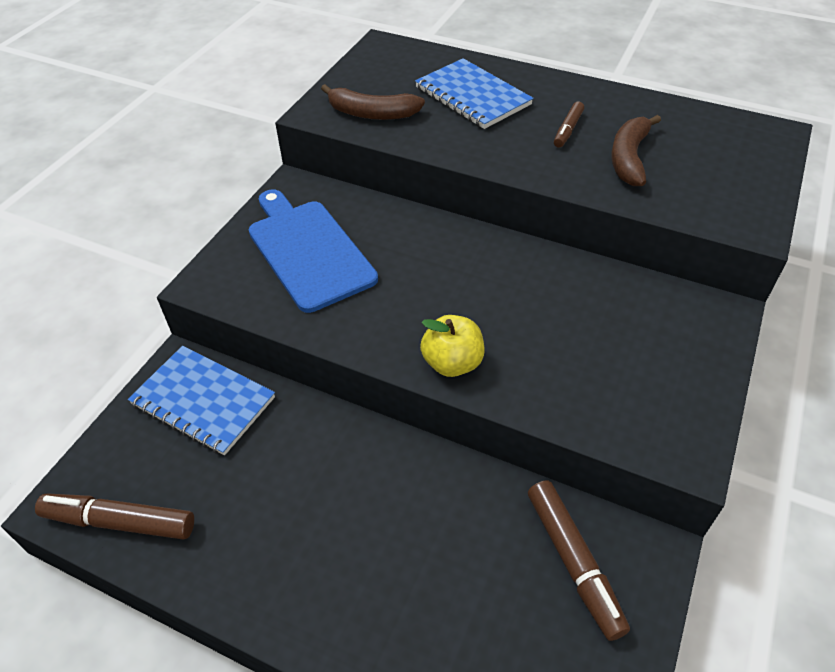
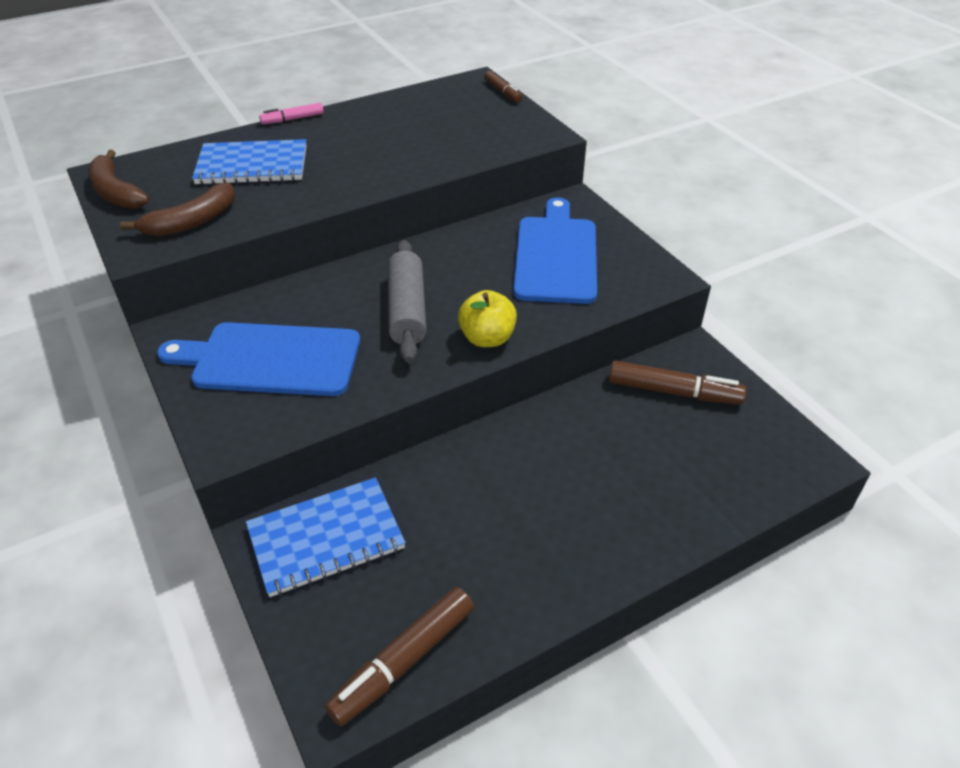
camera: 55 degrees left, 5 degrees down
(437, 291) = (407, 310): none -> grey rolling pin
(559, 76) = (293, 119): none -> pink marker
(568, 130) = (358, 147): brown marker -> brown marker (502, 92)
(620, 346) = (556, 255): none -> blue cutting board
(629, 158) = (424, 140): brown banana -> brown banana (116, 192)

